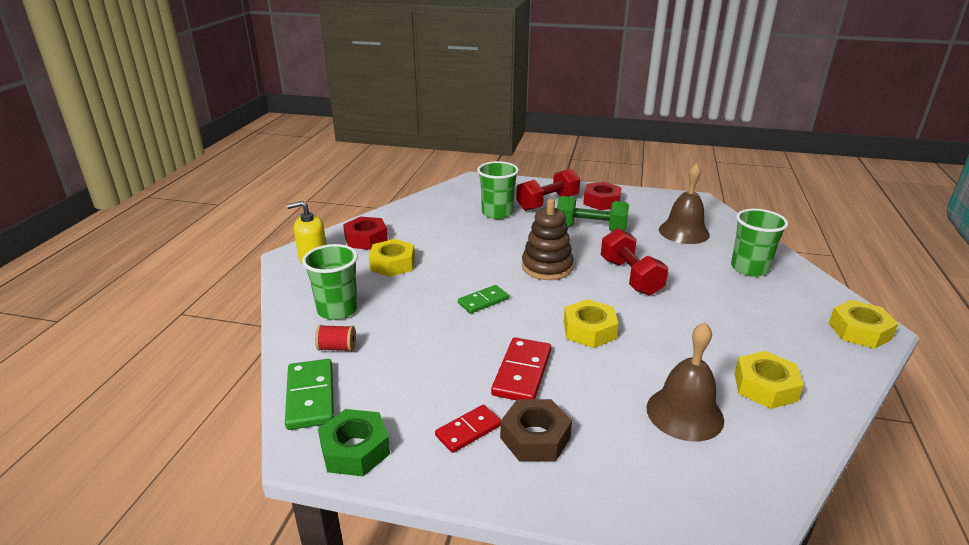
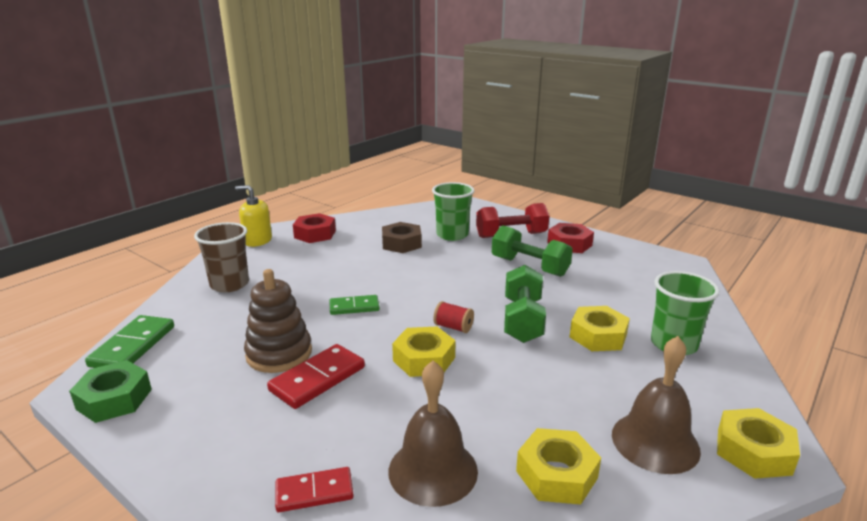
camera: 25 degrees right, 5 degrees down
(337, 310) = (229, 284): green cup -> brown cup
(337, 348) = (195, 314): red spool -> red spool (453, 327)
(392, 264) = (313, 258): yellow nut -> yellow nut (598, 336)
(468, 430) = (215, 414): red domino -> red domino (314, 492)
(535, 438) = (263, 441): brown nut -> brown nut (401, 243)
(547, 267) = (446, 291): brown stacking toy -> brown stacking toy (279, 354)
(630, 277) = (522, 320): red dumbbell -> green dumbbell
(684, 232) = (631, 290): brown bell -> brown bell (655, 442)

